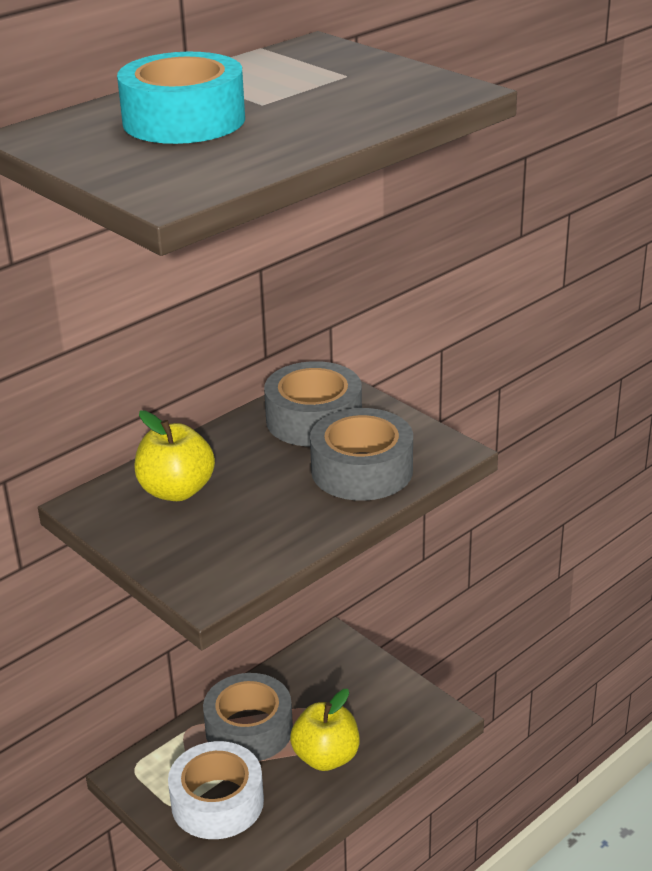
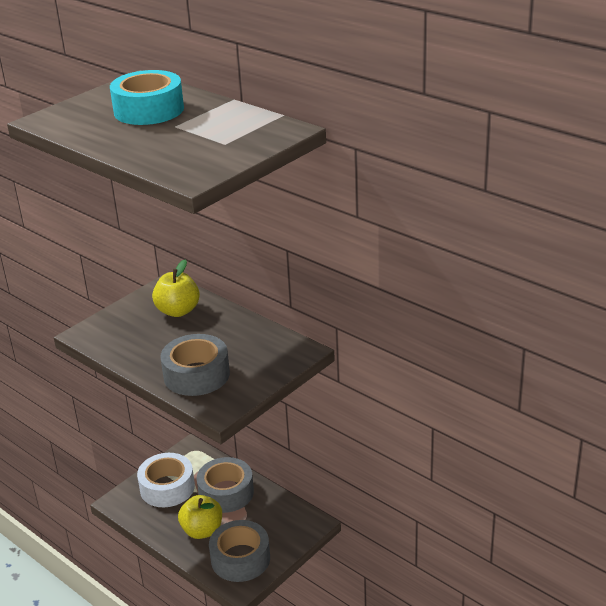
camera: 85 degrees right, 0 degrees up
(314, 419) = (256, 350): grey tape -> grey tape (240, 559)

